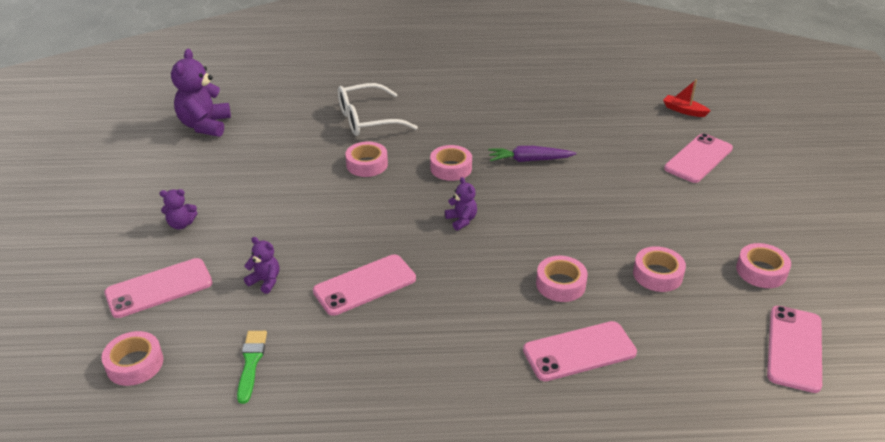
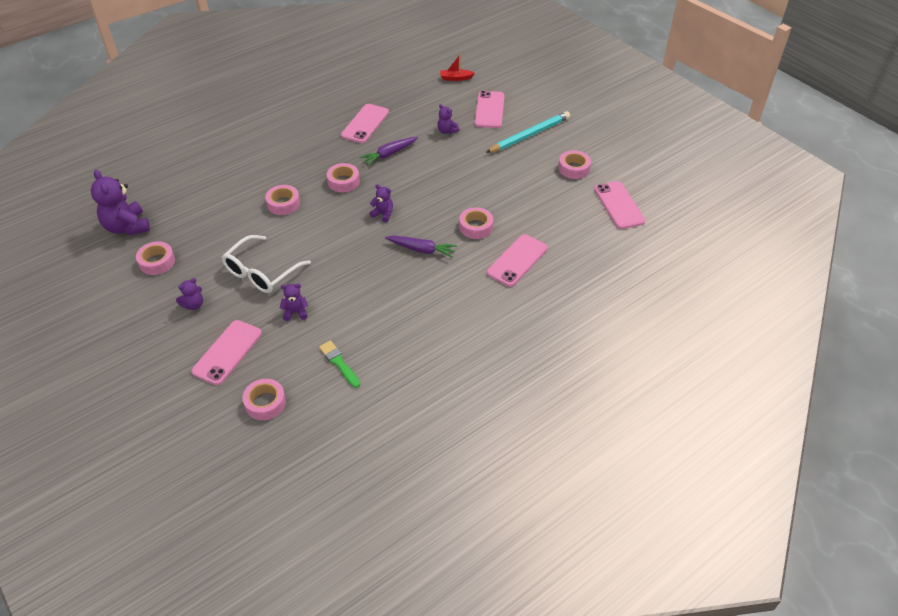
camera: 35 degrees left, 10 degrees up
(365, 285) = (362, 283): pink phone -> pink phone (365, 124)
(367, 120) = (250, 170): white glasses -> white glasses (261, 272)
(468, 280) = (421, 250): none -> purple carrot
(622, 162) = (447, 131): none -> purple teddy bear
(657, 274) = (523, 196): pink tape -> pink tape (157, 262)
(729, 206) = (529, 135): none -> turquoise pencil

